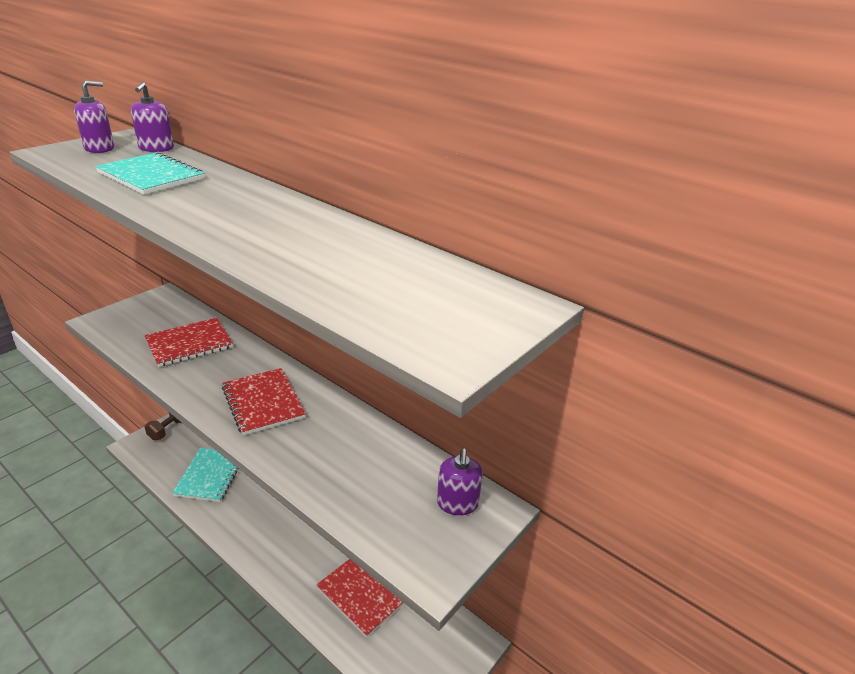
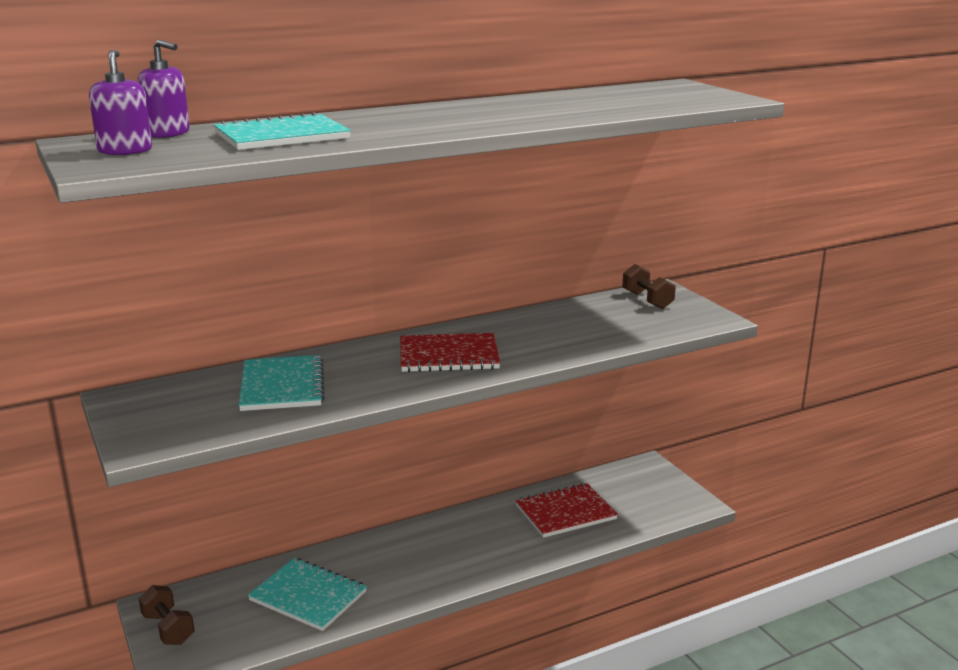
camera: 65 degrees left, 10 degrees down
(189, 344) = (282, 386): red notebook -> turquoise notebook
(457, 503) = (647, 300): purple soap dispenser -> brown dumbbell

